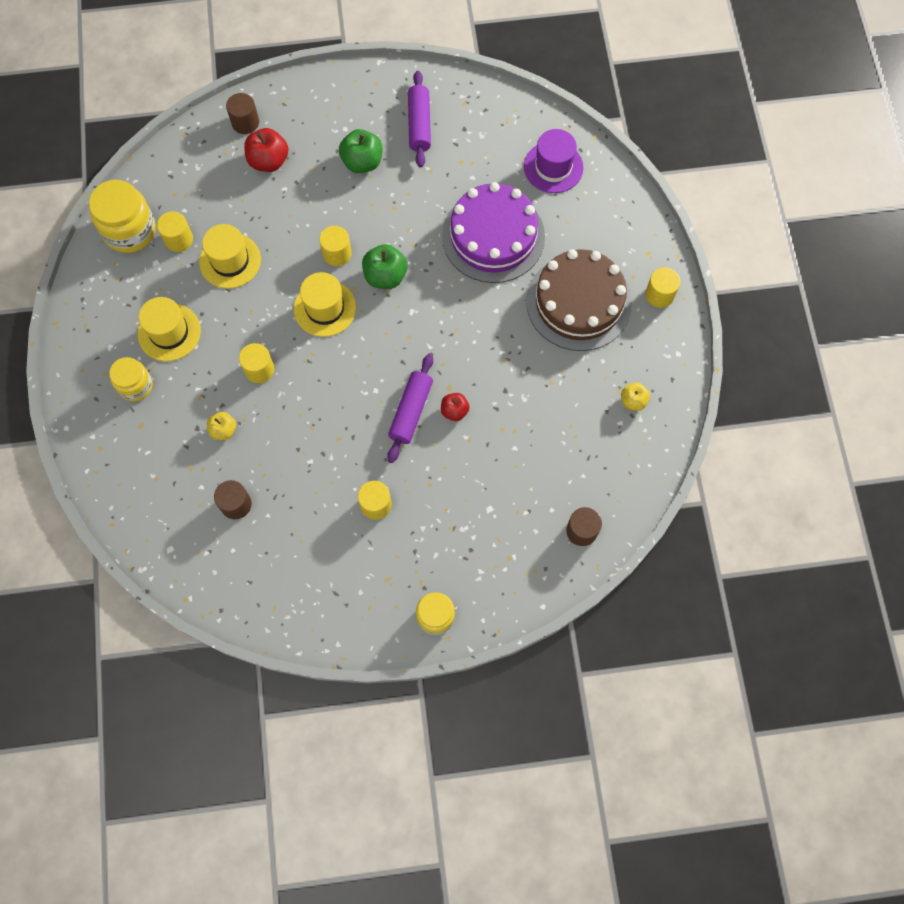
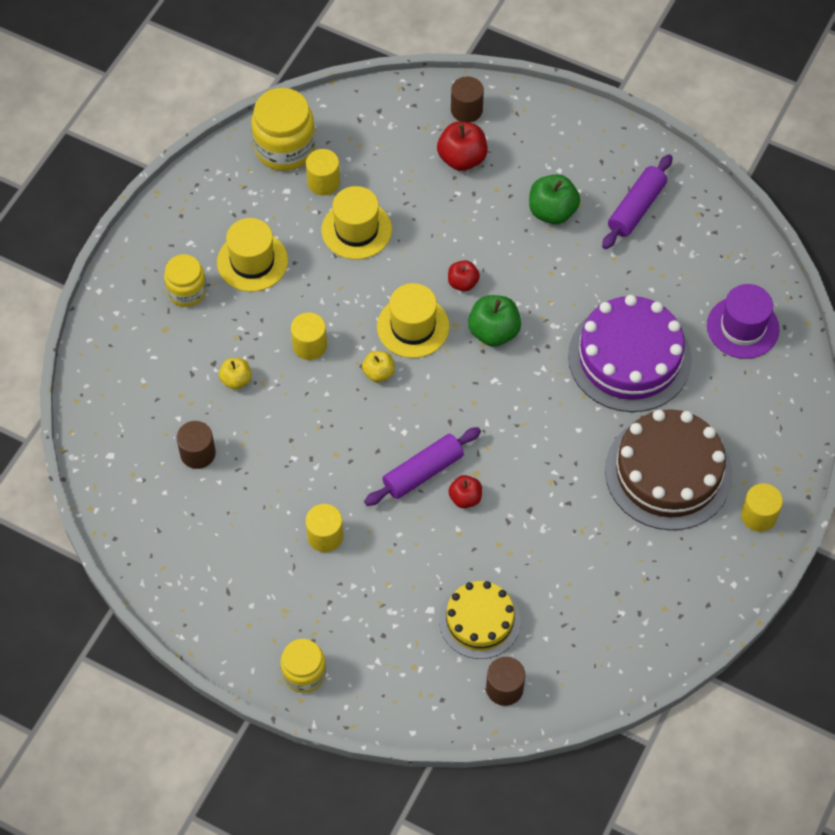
camera: 35 degrees right, 10 degrees down
(337, 253) = (463, 283): yellow cylinder -> red apple
(529, 493) = (479, 620): none -> yellow cake
(633, 401) = (651, 600): yellow apple -> yellow apple (378, 373)

